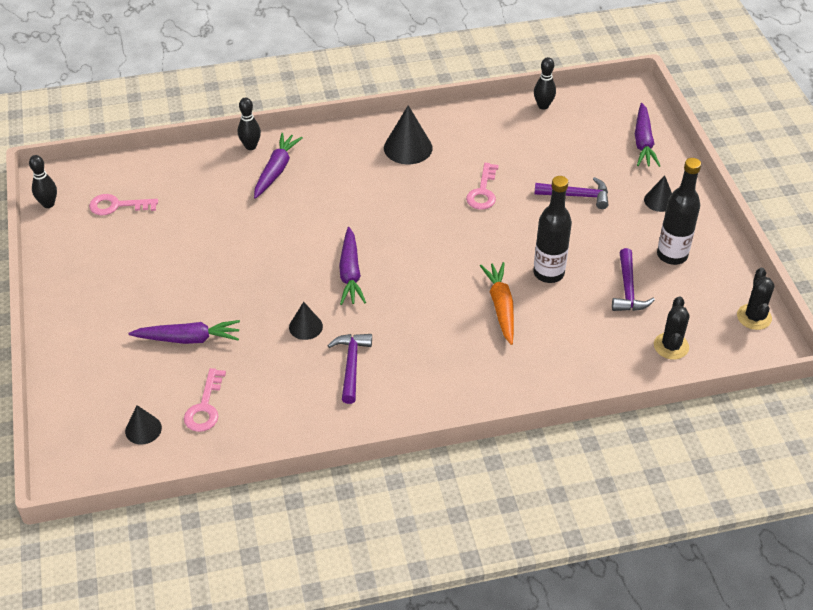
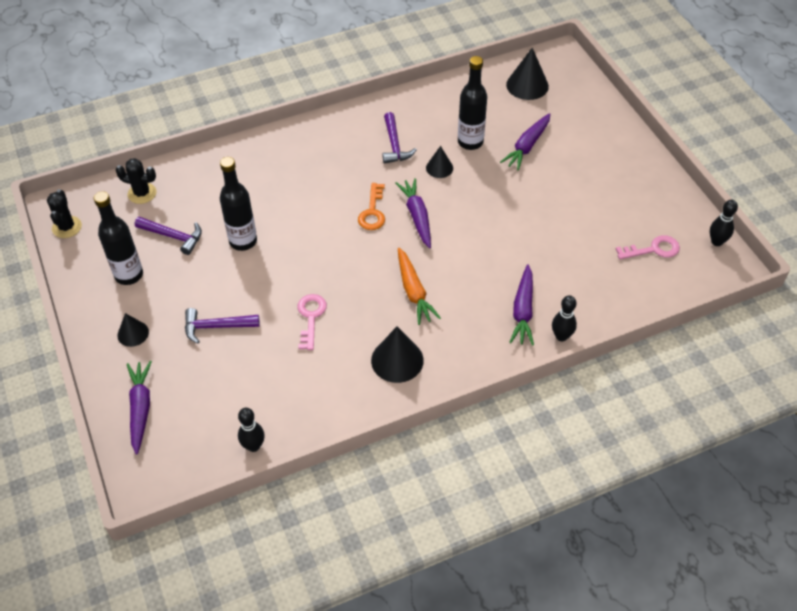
camera: 170 degrees right, 5 degrees up
(143, 429) = (527, 85): black cone -> black cone, size x1.65
(188, 339) = (527, 146): purple carrot -> purple carrot turned 45 degrees counterclockwise
(205, 407) = (491, 104): pink key -> none
(255, 355) = (470, 142): none -> black bottle
(398, 285) = (373, 212): none -> orange key
(501, 307) = (283, 206): orange carrot -> orange carrot (413, 291)
(628, 289) = (173, 236): purple hammer -> purple hammer turned 120 degrees clockwise
(671, 346) = (142, 193): black cactus -> black cactus turned 75 degrees counterclockwise

